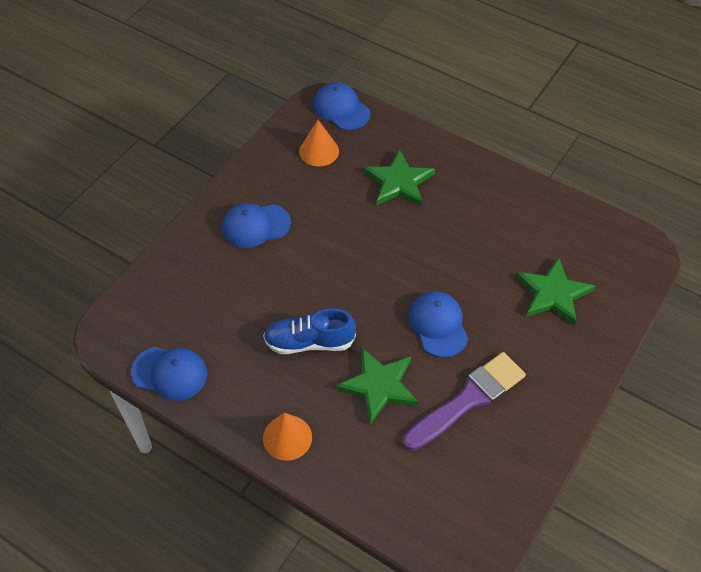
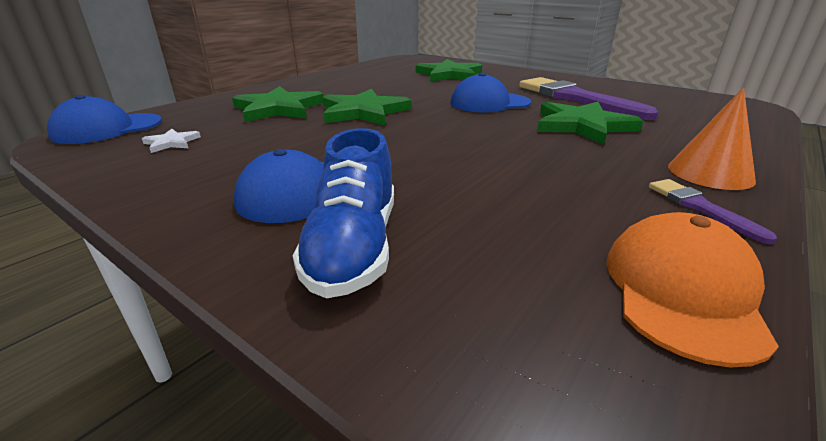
camera: 85 degrees left, 25 degrees down
(170, 373) = (682, 291): blue cap -> orange cap
(239, 410) = (700, 207): none -> purple brush
(309, 342) = (534, 156): blue shoe -> blue shoe (354, 247)
(319, 151) = (172, 143): orange cone -> white star
(398, 237) = (363, 112): none -> green star

